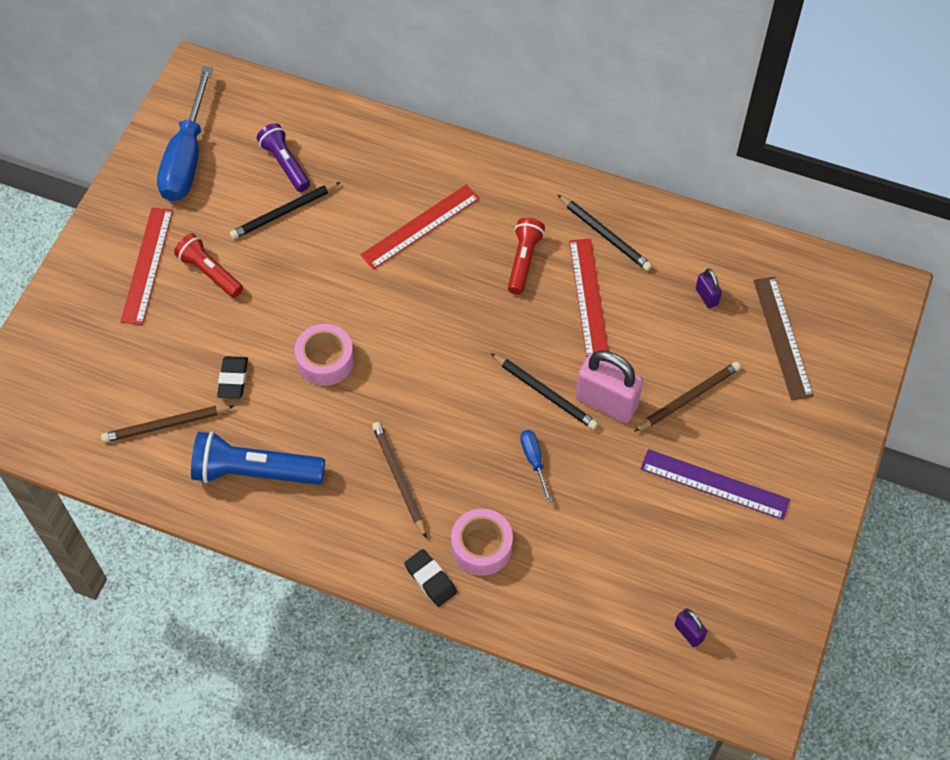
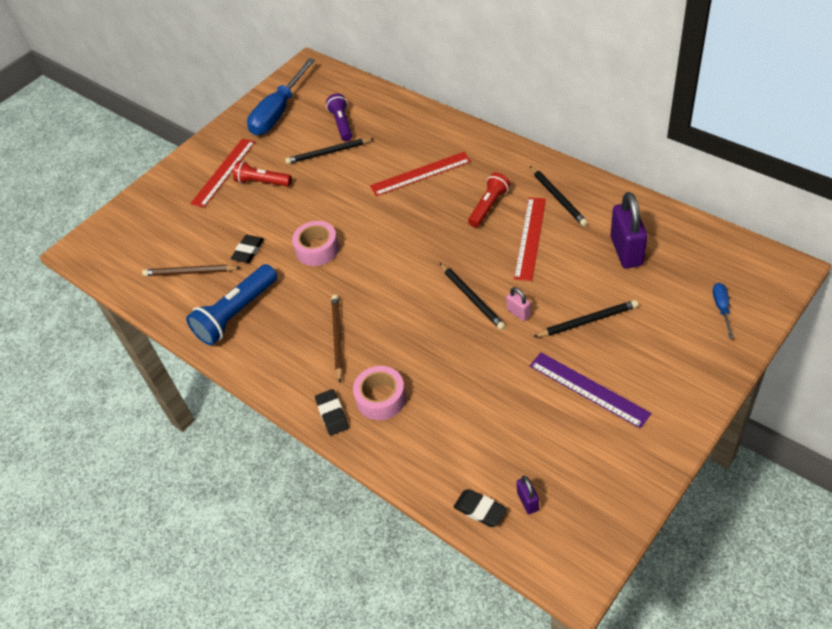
camera: 25 degrees right, 10 degrees down
(210, 272) = (262, 182): red flashlight -> red flashlight turned 45 degrees counterclockwise
(255, 472) = (236, 314): blue flashlight -> blue flashlight turned 75 degrees counterclockwise
(534, 461) = (445, 344): blue screwdriver -> blue screwdriver (721, 308)
(606, 402) = (518, 313): pink padlock -> pink padlock, size x0.48
(640, 655) = (480, 510): none -> black eraser
(688, 398) = (587, 321): brown pencil -> black pencil
(706, 296) = (626, 251): purple padlock -> purple padlock, size x2.08
(782, 337) = (682, 290): brown ruler -> none

